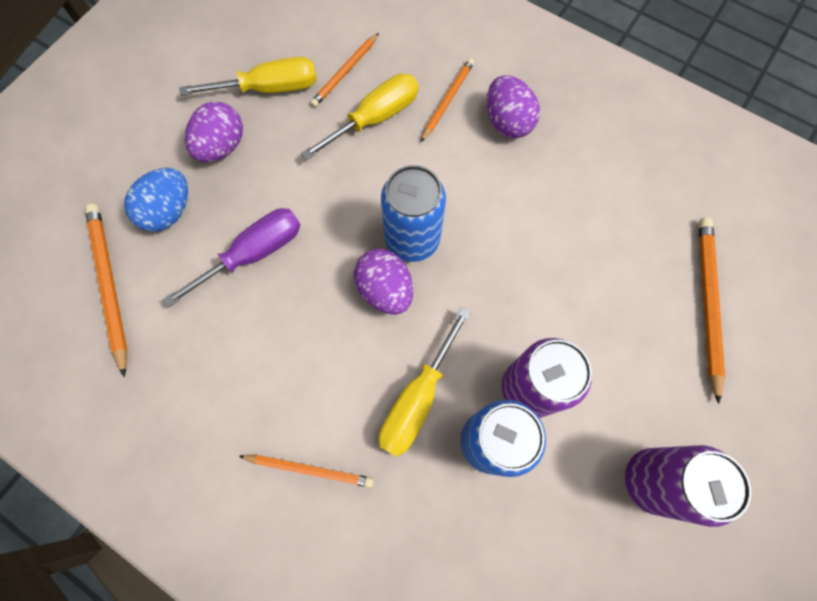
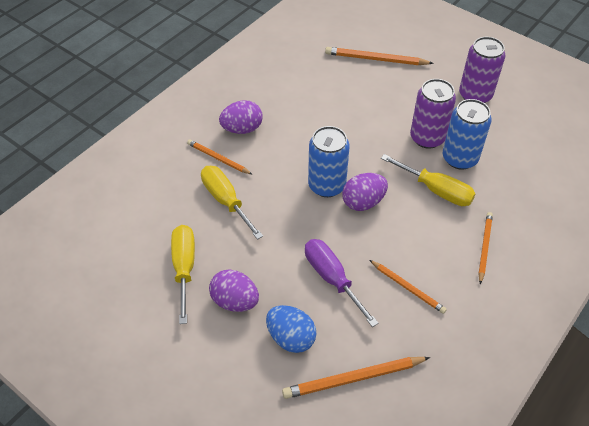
camera: 85 degrees left, 20 degrees down
(345, 72) = (180, 217): orange pencil -> orange pencil (407, 287)

